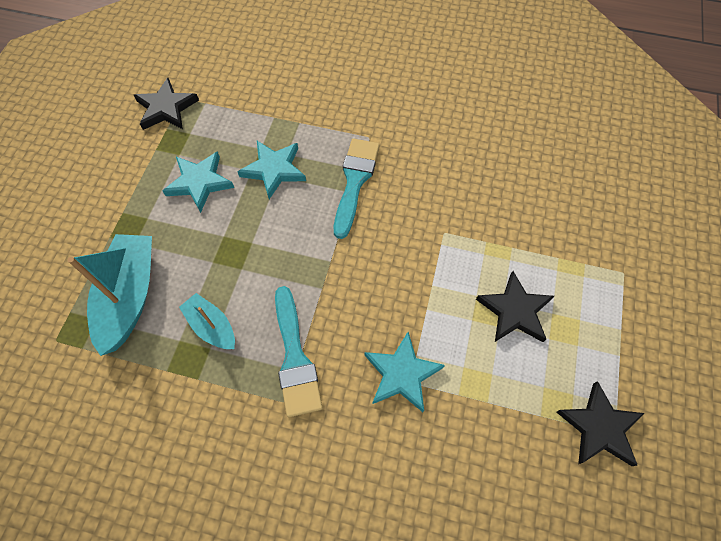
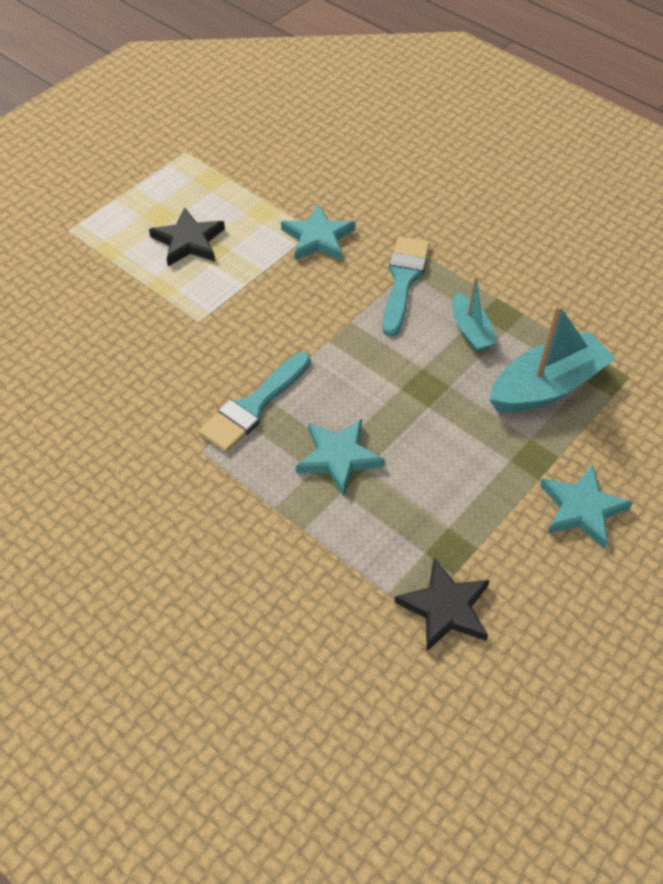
camera: 155 degrees left, 10 degrees down
(130, 296) = (546, 386): turquoise boat -> turquoise boat turned 150 degrees counterclockwise
(199, 182) = (434, 478): turquoise star -> turquoise star (582, 509)
(599, 427) = (192, 158): black star -> none

